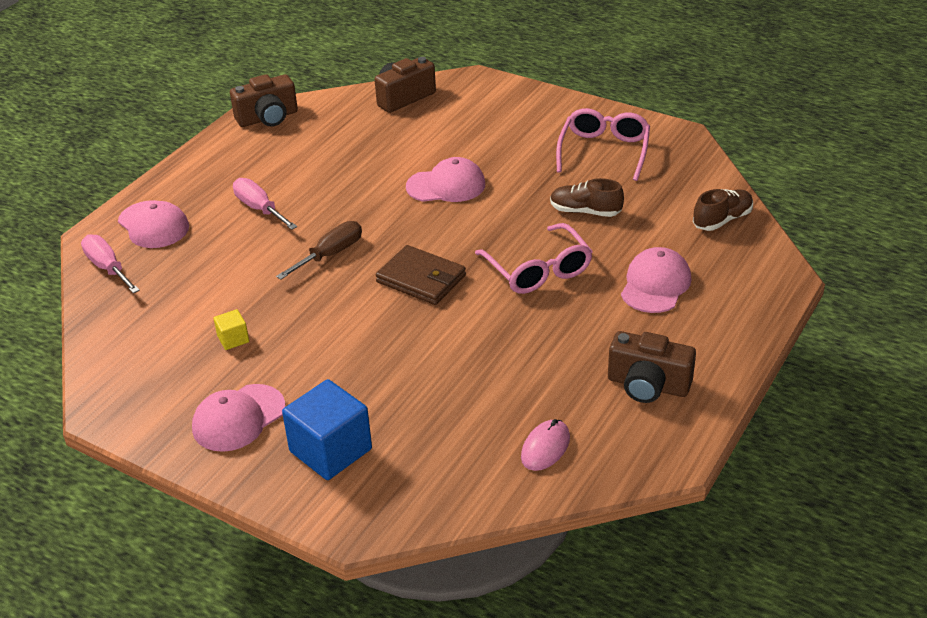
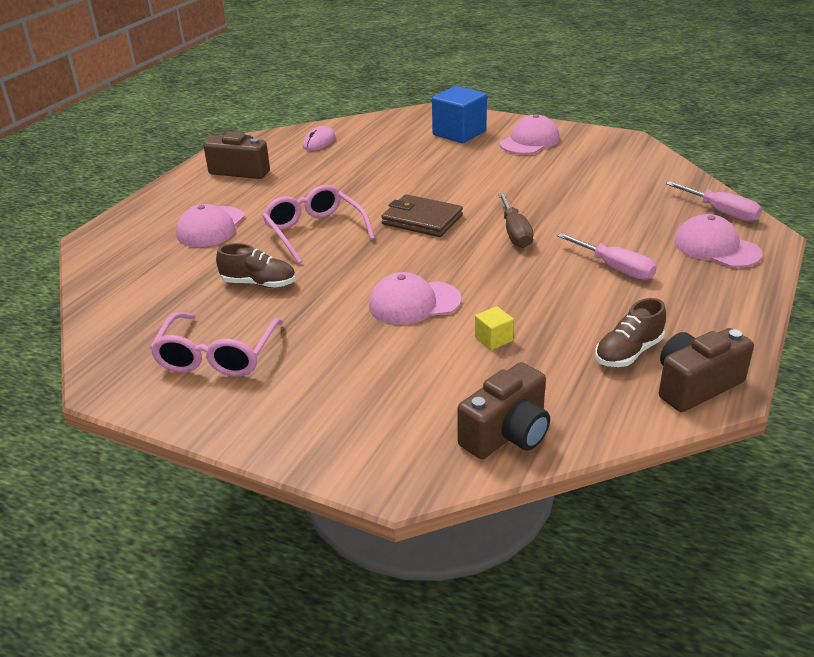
camera: 175 degrees right, 5 degrees down
(233, 339) = (564, 176): yellow cube -> yellow cube (493, 339)
(330, 254) = (515, 233): brown screwdriver -> brown screwdriver turned 45 degrees counterclockwise
(722, 220) = (118, 283): brown shoe -> brown shoe (628, 352)

